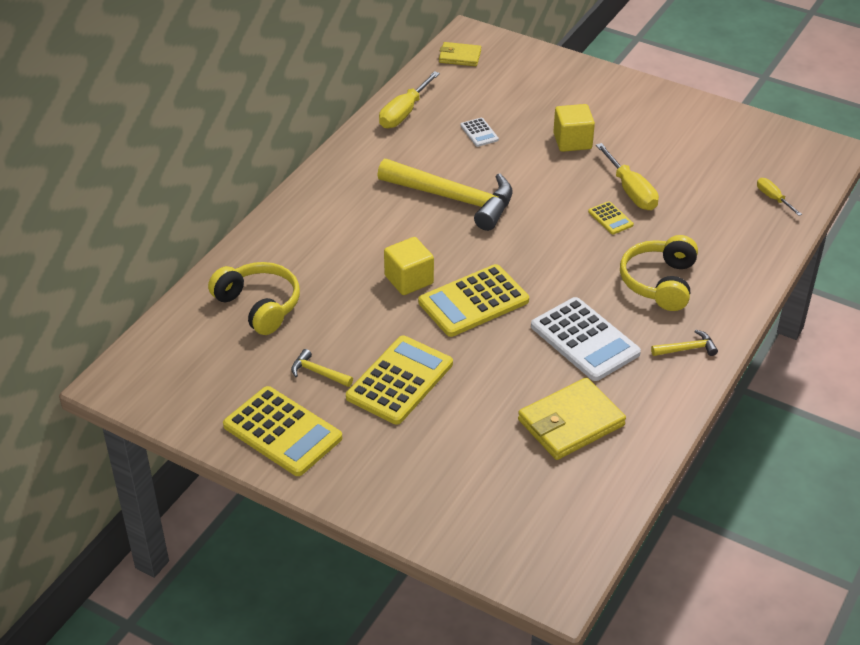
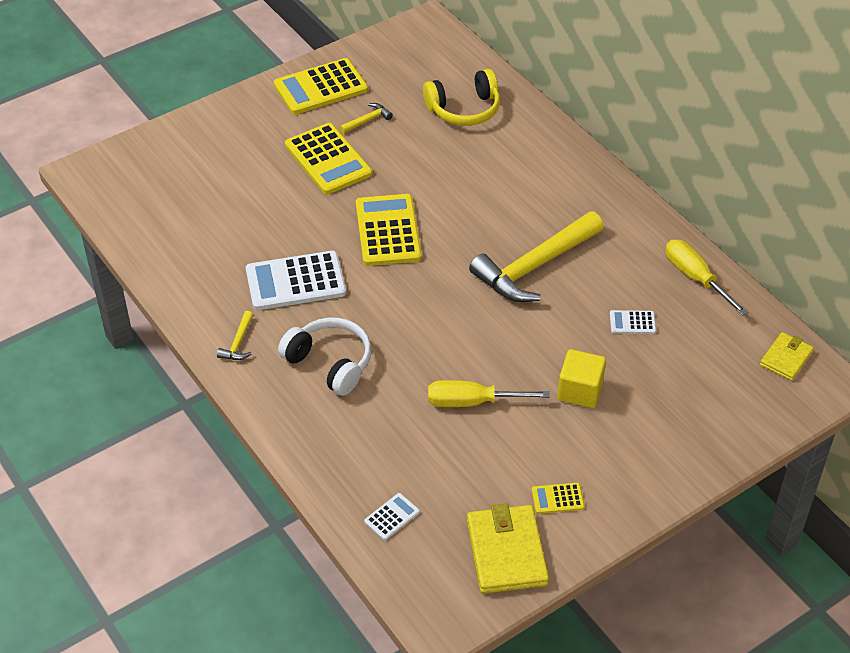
camera: 115 degrees right, 5 degrees up
(409, 280) = (440, 201): yellow cube -> none
(571, 423) = (215, 237): yellow wallet -> yellow wallet (506, 552)
(610, 218) = (440, 367): yellow calculator -> yellow calculator (557, 499)
(659, 282) = (330, 363): yellow headphones -> white headphones
(773, 198) = (392, 517): yellow screwdriver -> white calculator

